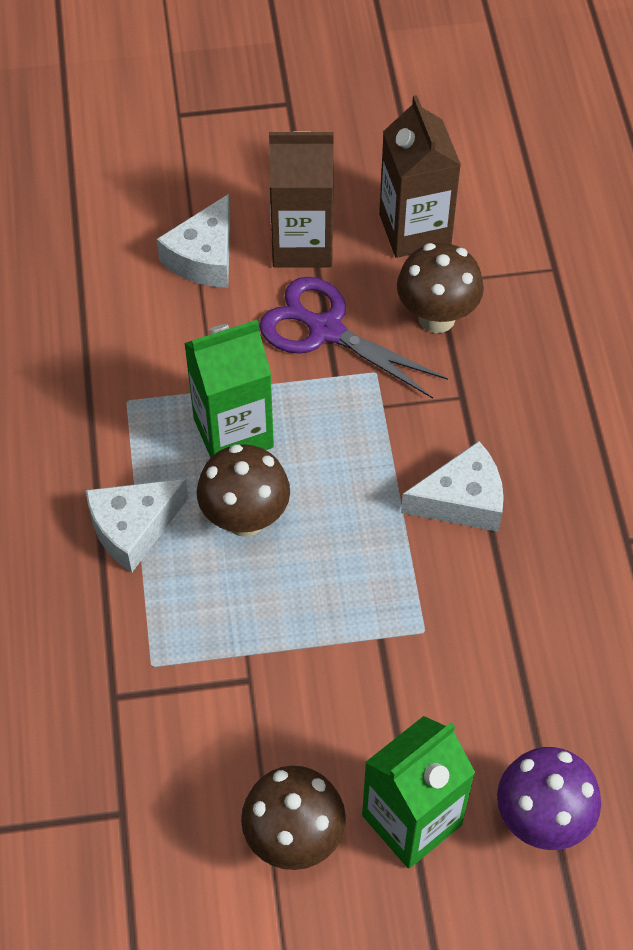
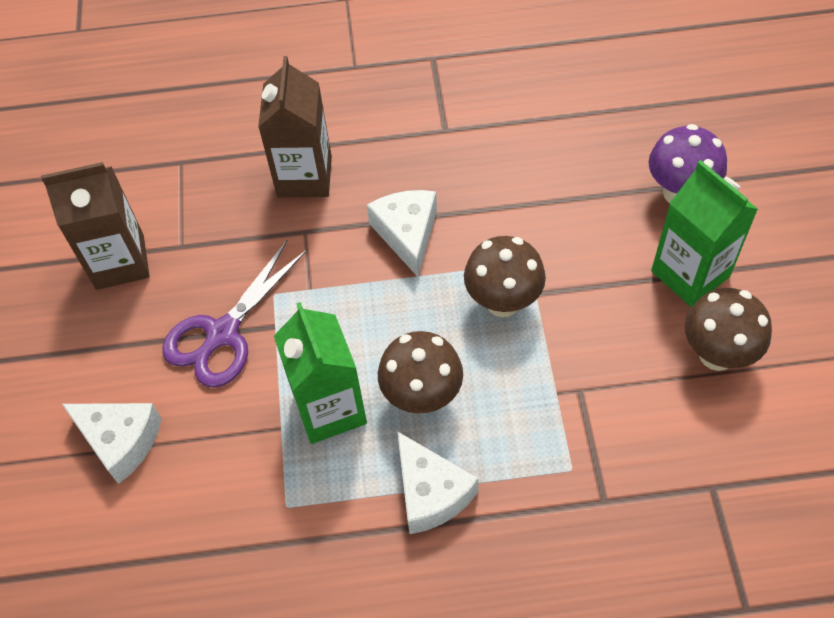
camera: 85 degrees left, 0 degrees up
(302, 244) = (120, 354): brown carton -> brown carton (304, 176)
(436, 317) = (220, 247): brown mushroom -> brown mushroom (503, 302)

